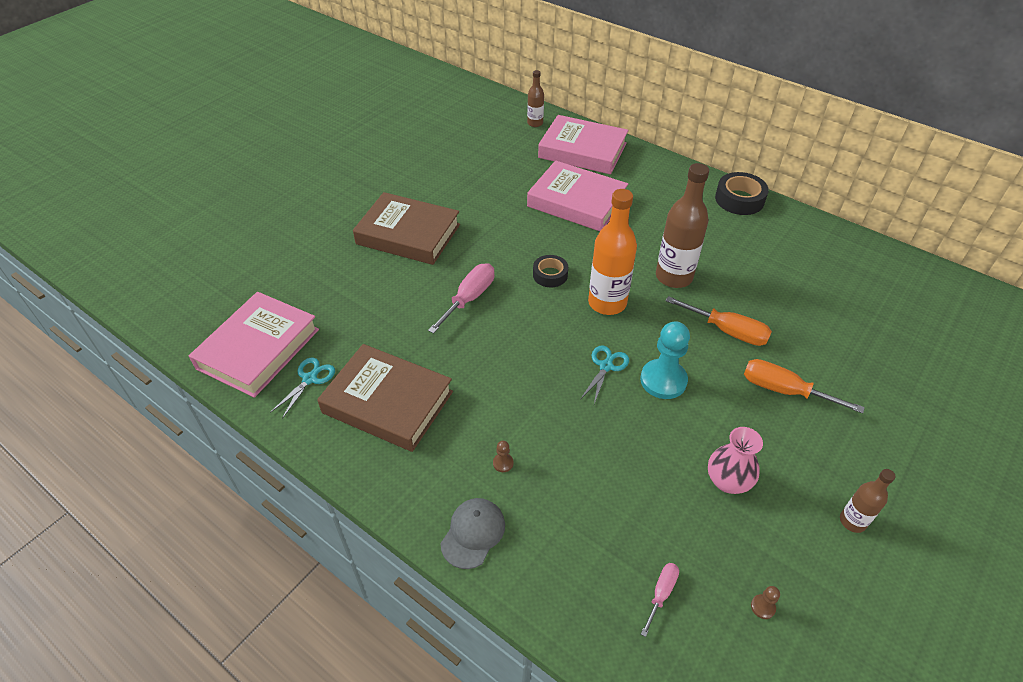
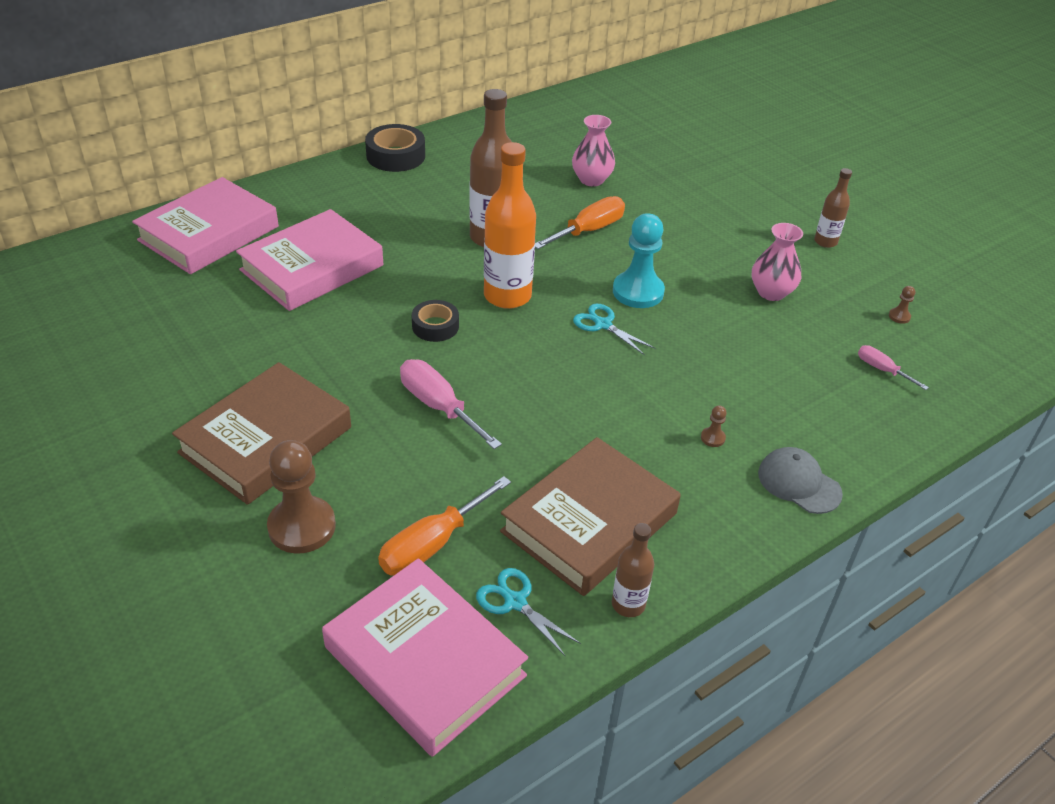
camera: 75 degrees left, 5 degrees down
(345, 270) = (302, 527): none -> brown pawn
(535, 123) = (105, 256): brown bottle -> brown bottle (628, 604)
(784, 390) = (677, 225): orange screwdriver -> orange screwdriver (432, 544)
(806, 317) = (591, 180): none -> pink vase

